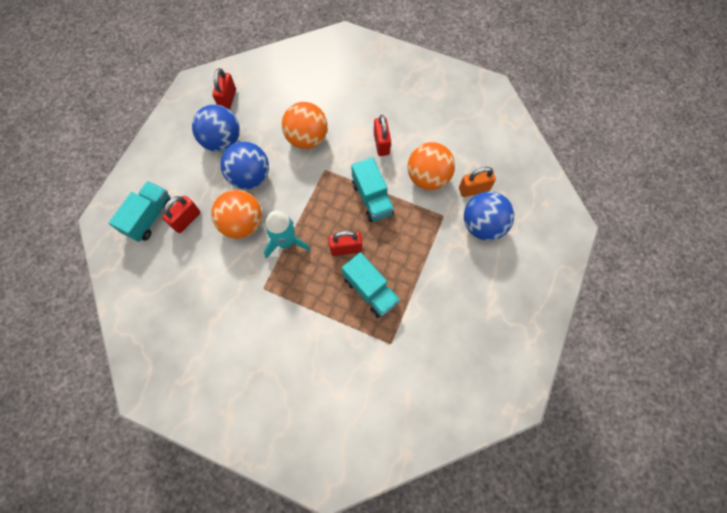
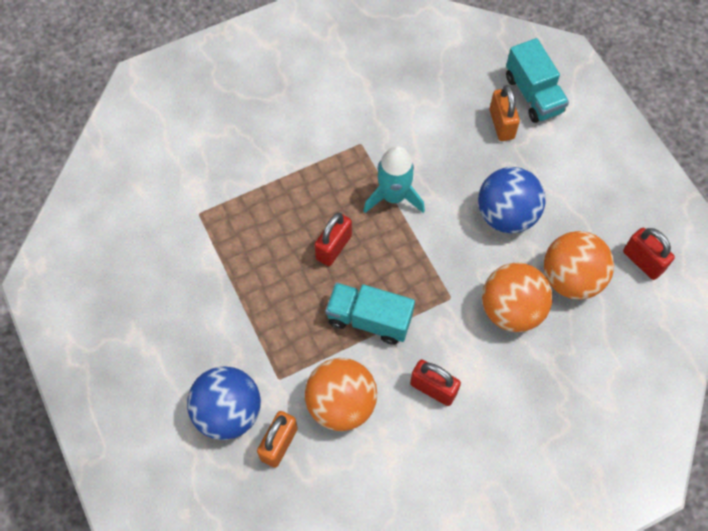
camera: 130 degrees right, 5 degrees down
(186, 220) = (501, 124): red padlock -> orange padlock
(222, 141) = (581, 218): blue ball -> none
(242, 223) = (452, 171): orange ball -> orange ball (571, 278)
(370, 290) = (267, 236): turquoise truck -> none

